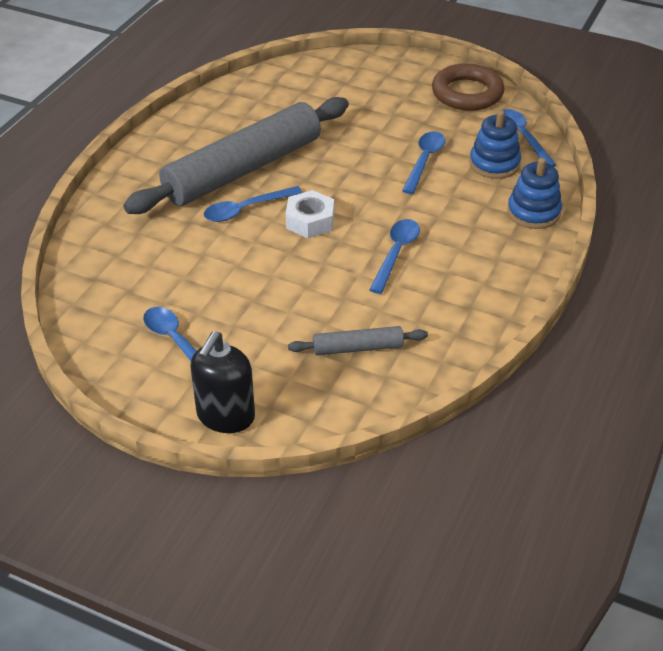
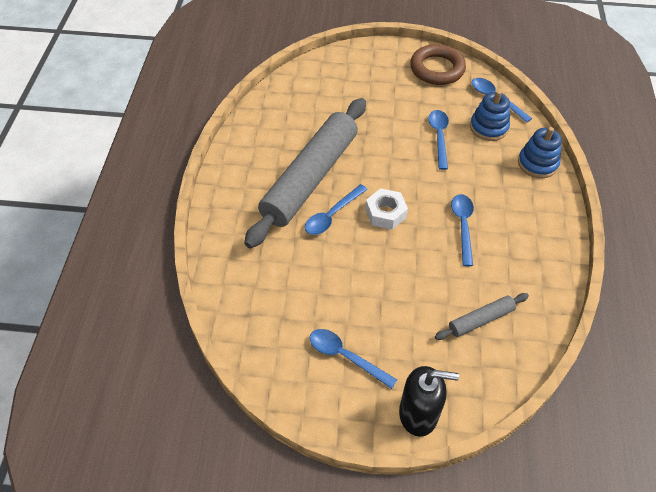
camera: 20 degrees left, 10 degrees up
(225, 416) = (418, 414): black soap dispenser -> black soap dispenser turned 90 degrees counterclockwise

